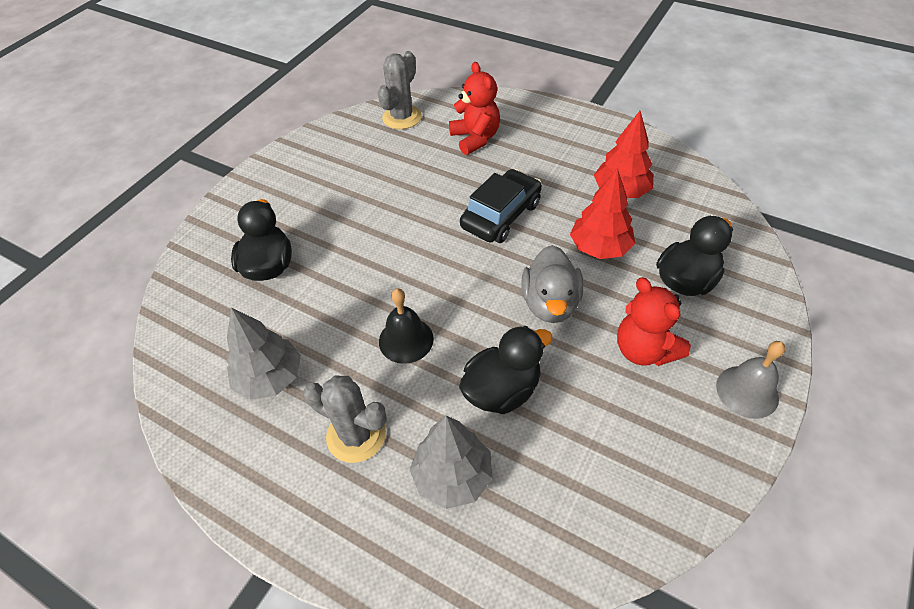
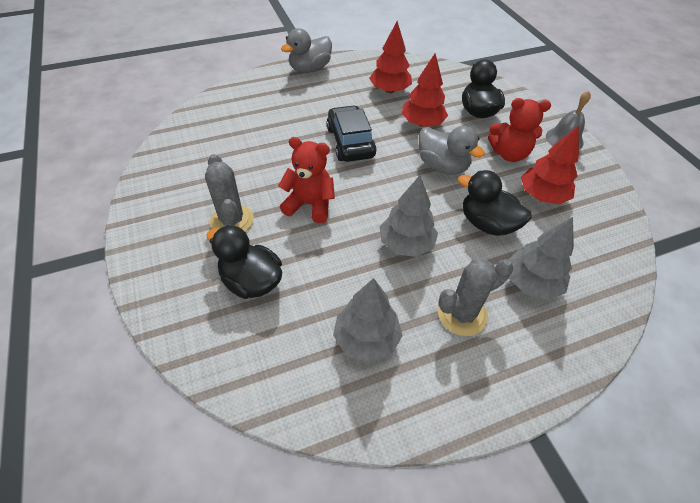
camera: 55 degrees left, 0 degrees up
(402, 117) = (196, 128): grey cactus -> grey cactus (232, 220)
(406, 340) = (406, 244): black bell -> grey tree
(475, 138) = (268, 111): red teddy bear -> red teddy bear (310, 205)
(502, 390) = (487, 224): black duck -> black duck turned 60 degrees counterclockwise
(573, 120) = (310, 69): none -> grey duck
(606, 419) = (542, 196): none -> red tree

